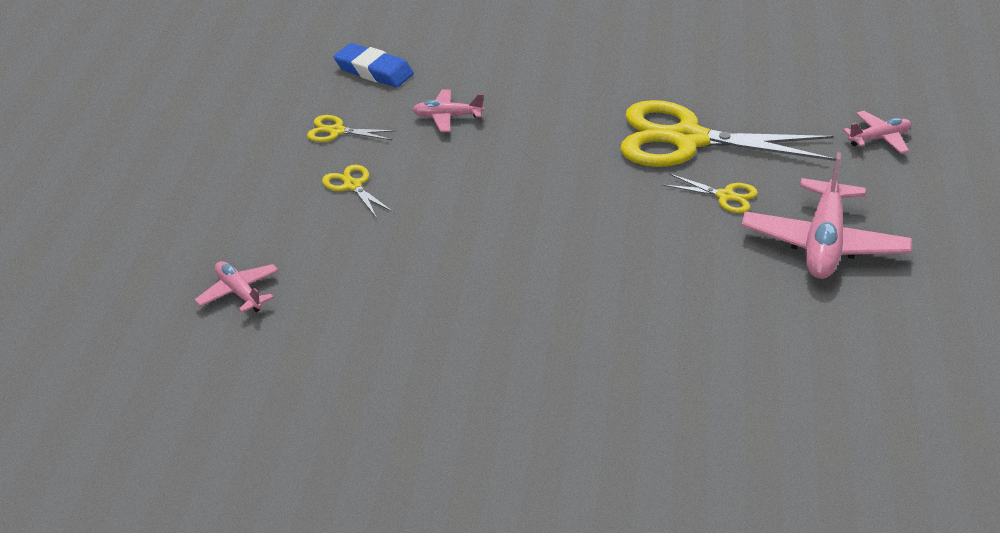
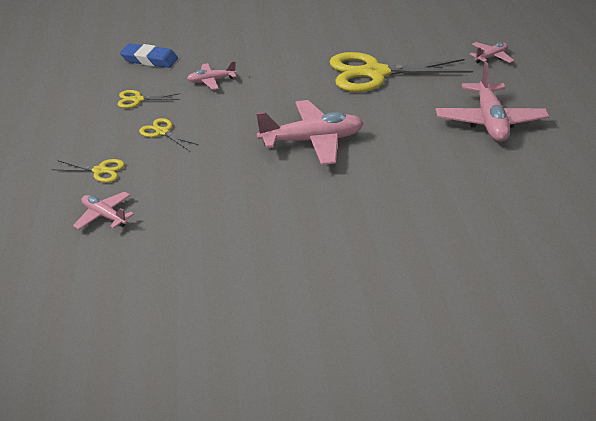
camera: 15 degrees left, 0 degrees up
(550, 232) = (312, 141): none -> pink plane
(725, 196) = (415, 103): yellow scissors -> yellow scissors (100, 171)

